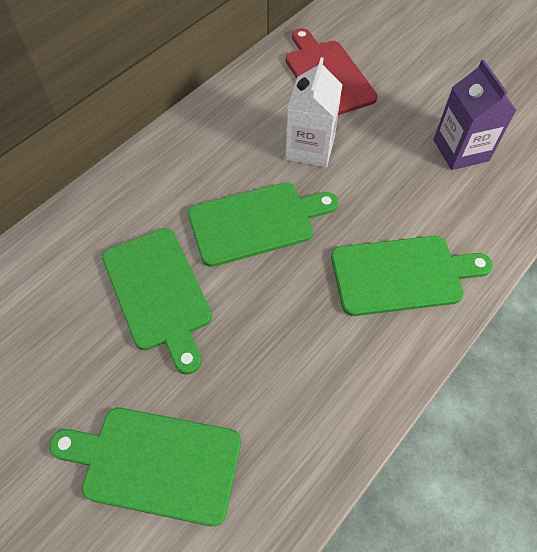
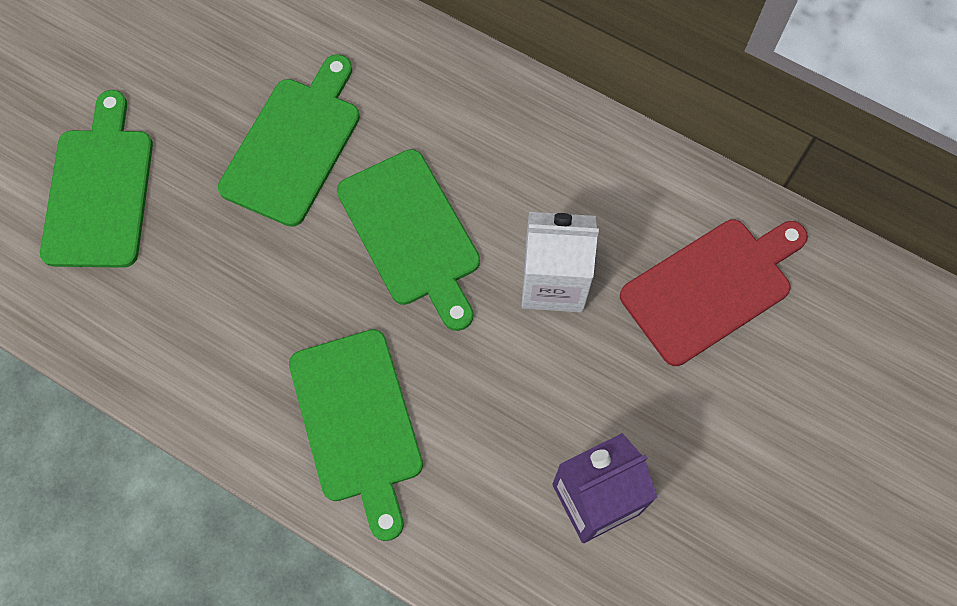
camera: 80 degrees right, 10 degrees up
(158, 292) = (294, 145): green cutting board -> green cutting board turned 150 degrees clockwise

